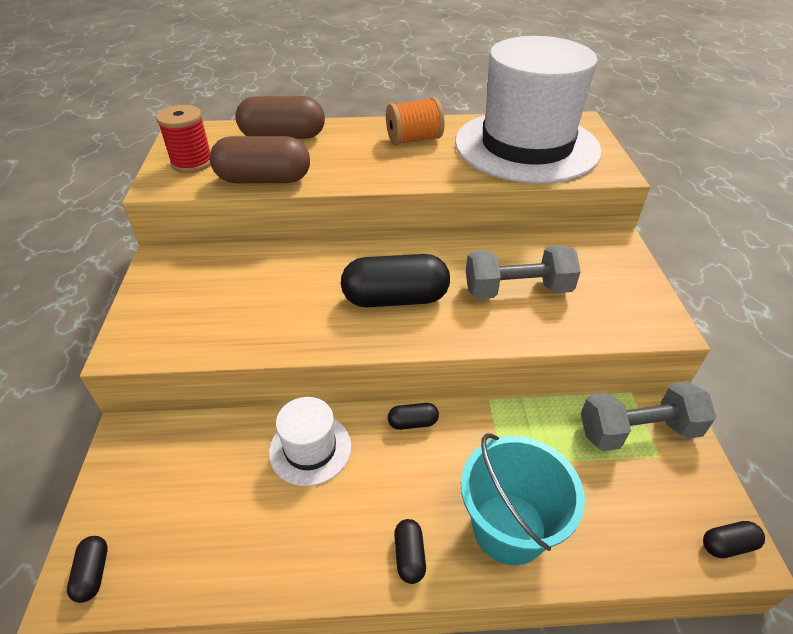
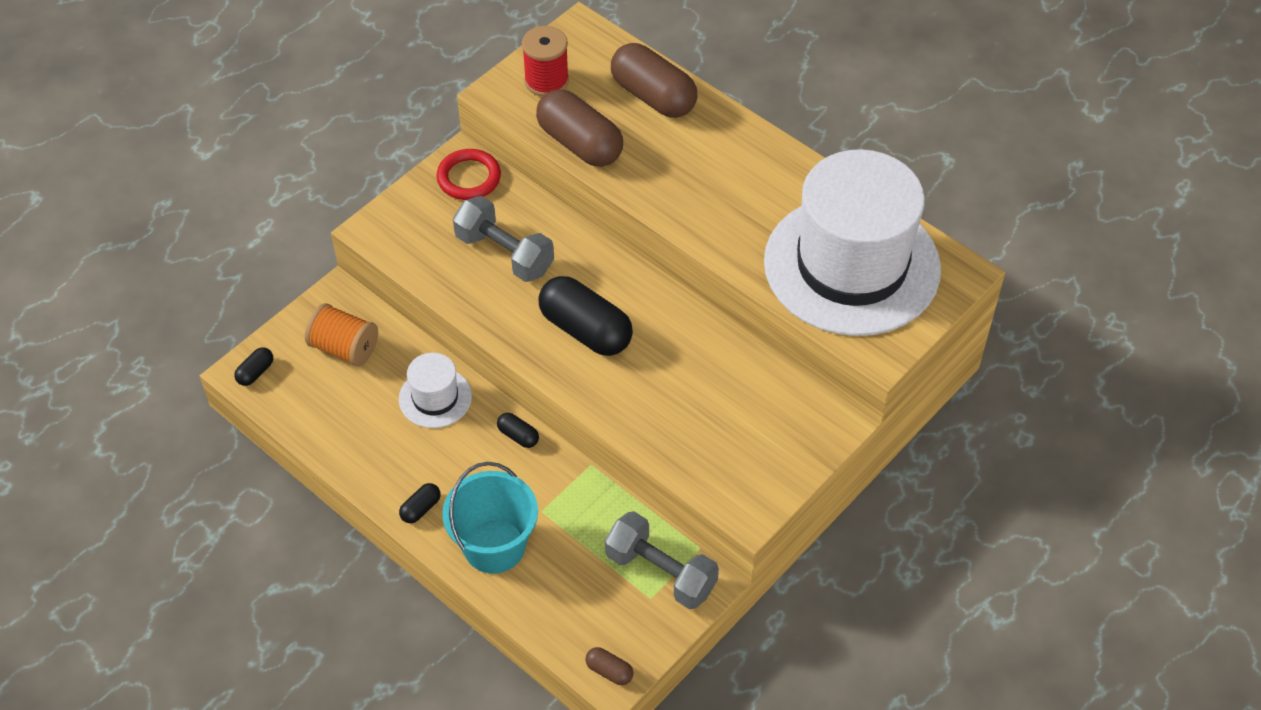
camera: 45 degrees right, 10 degrees up
(180, 266) = (469, 178): none -> red ring
(414, 139) = (762, 182): orange spool -> orange spool (344, 348)
(517, 290) = (685, 395): grey dumbbell -> grey dumbbell (504, 253)
(727, 545) = (609, 671): black capsule -> brown capsule

